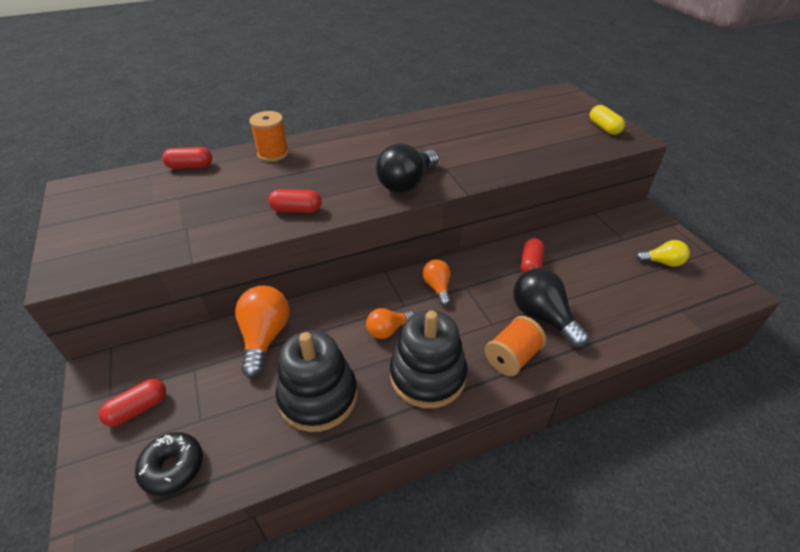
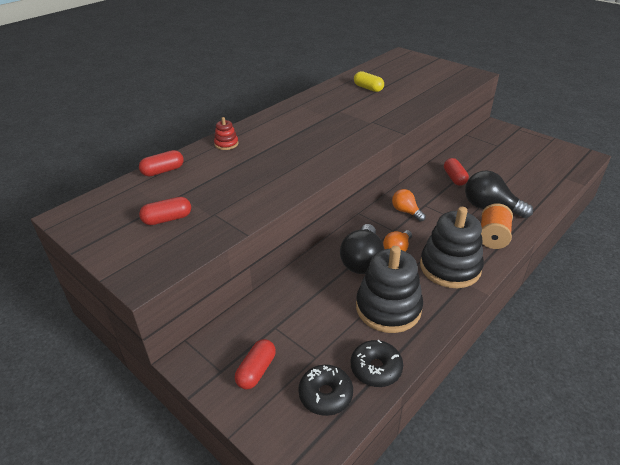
camera: 25 degrees left, 5 degrees down
(244, 462) = (376, 368): none -> black donut
(265, 337) = (310, 286): orange light bulb -> none
(273, 153) = (226, 144): orange spool -> red stacking toy
(296, 210) = (291, 177): red capsule -> red capsule (167, 219)
(406, 183) = (355, 138): black light bulb -> black light bulb (362, 261)
(604, 128) = (451, 71): yellow capsule -> yellow capsule (368, 88)
(662, 262) = (532, 153): yellow light bulb -> none

